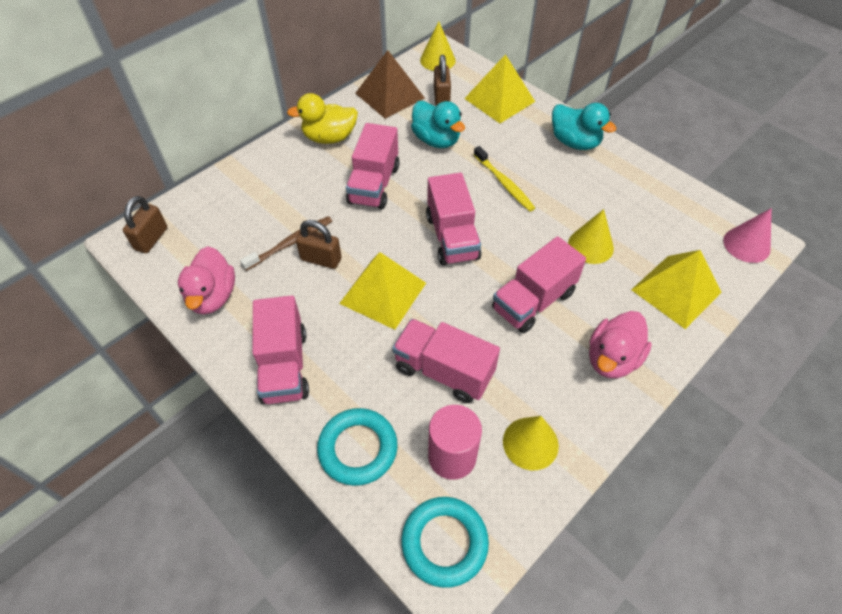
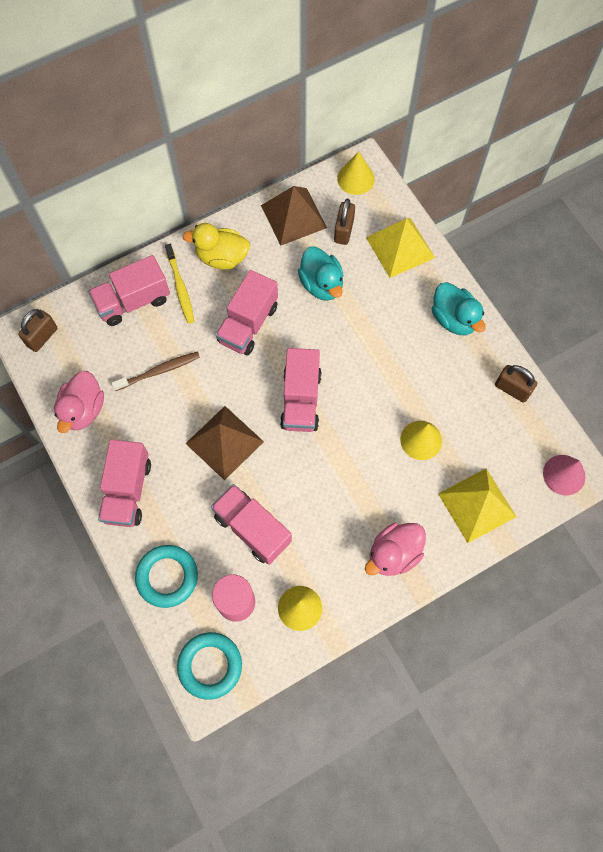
camera: 15 degrees right, 15 degrees up
(321, 259) = (181, 394): brown padlock -> brown padlock (512, 389)
(383, 293) = (224, 442): yellow pyramid -> brown pyramid
(504, 183) = (368, 352): yellow toothbrush -> yellow toothbrush (180, 287)
(533, 301) = (349, 483): pink truck -> pink truck (133, 301)

